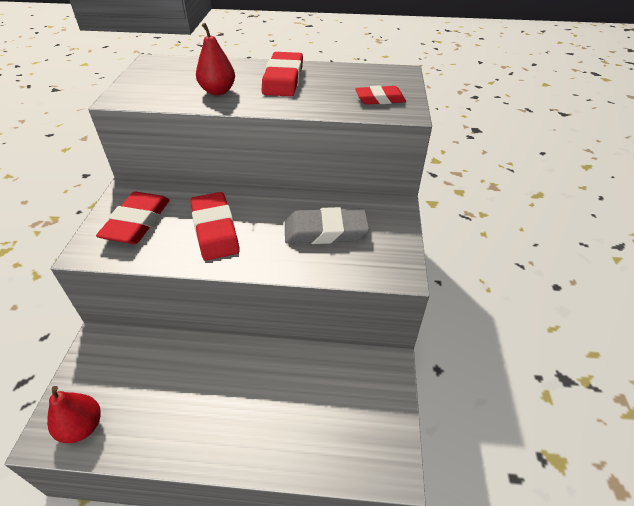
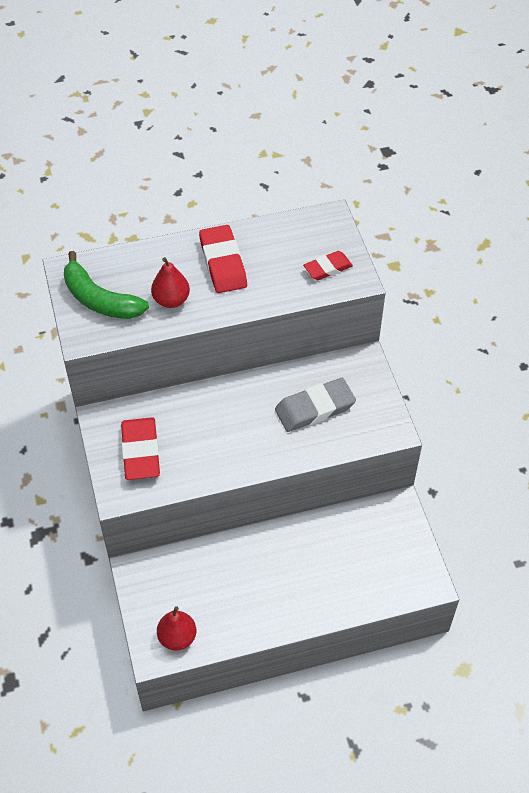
camera: 20 degrees left, 10 degrees up
(158, 80) = (99, 299): none -> green banana
(215, 230) = (217, 437): red eraser -> none

